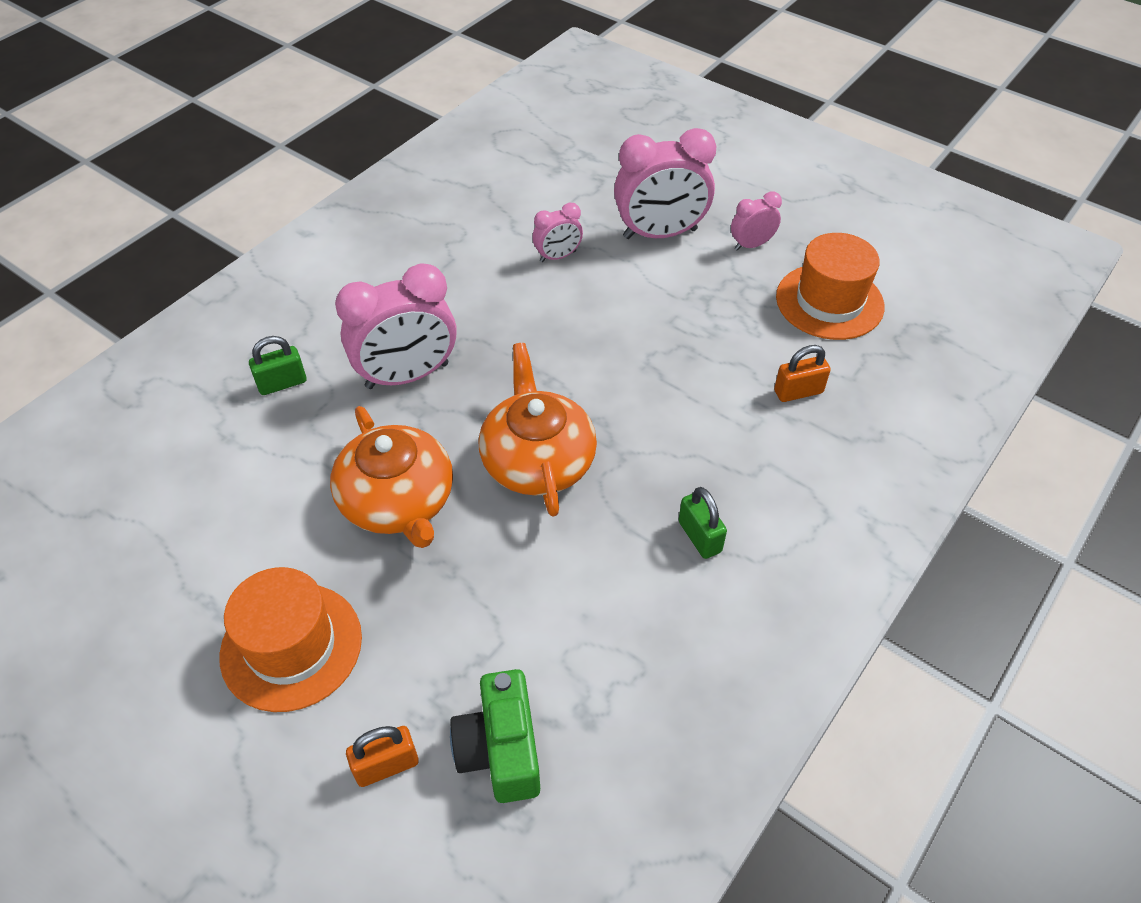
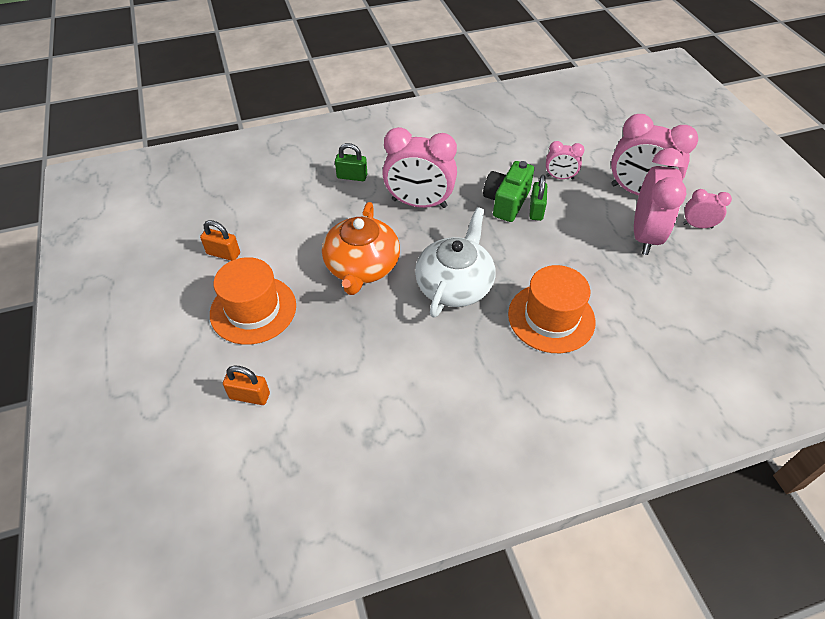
camera: 35 degrees right, 0 degrees up
(500, 750) = (310, 425): green camera -> green camera (506, 202)
(537, 460) = (454, 284): orange teapot -> white teapot
(699, 537) = (516, 380): green padlock -> green padlock (536, 210)
(706, 284) = (644, 235): none -> pink clock
(798, 392) = (655, 330): orange padlock -> orange padlock (223, 253)
(829, 302) = (726, 286): orange hat -> orange hat (551, 318)

